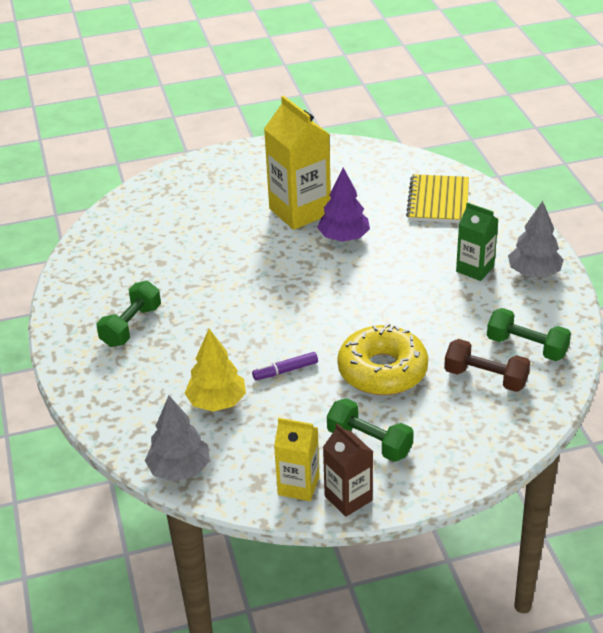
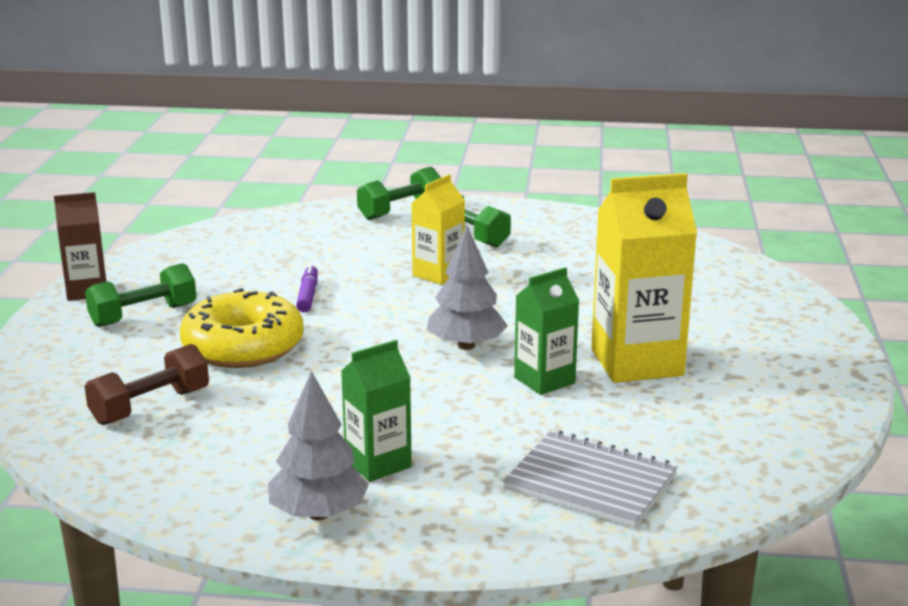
camera: 110 degrees right, 15 degrees down
(179, 469) = (228, 229): grey tree -> grey tree (466, 345)
(217, 402) = (299, 256): yellow tree -> none
(298, 485) = (136, 273): yellow carton -> yellow carton (438, 274)
(344, 238) = (544, 380): purple tree -> green carton
(438, 201) = (591, 482): yellow notebook -> grey notebook
(527, 347) = (168, 453): green dumbbell -> green dumbbell (400, 211)

